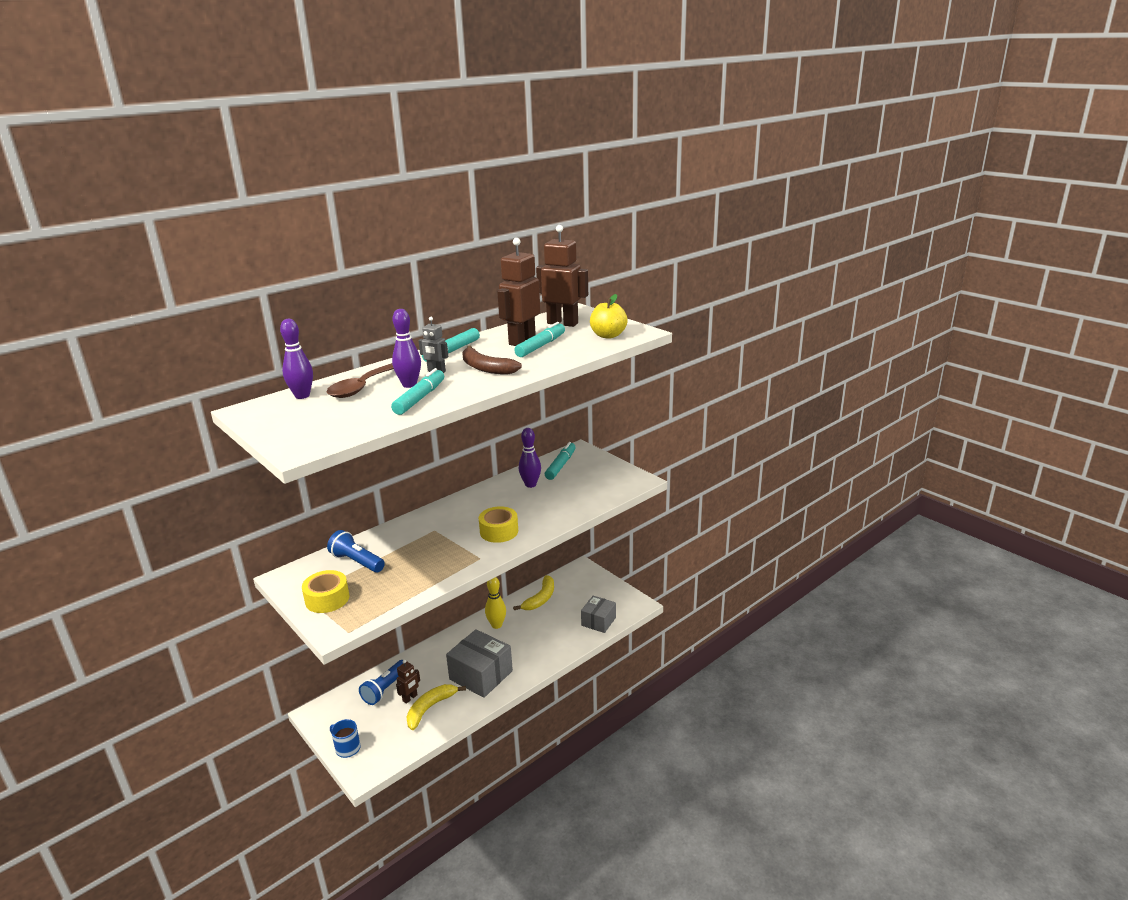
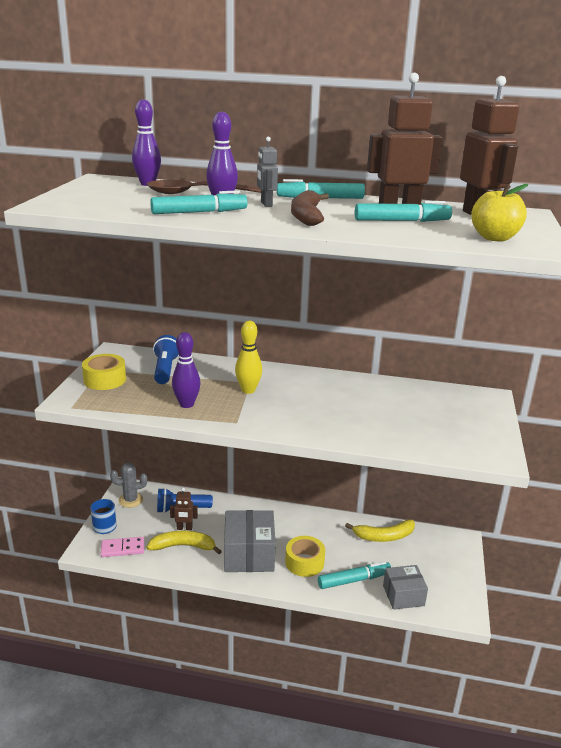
camera: 50 degrees right, 0 degrees up
(334, 716) = (130, 500): none -> grey cactus
(389, 747) = (123, 548): none -> pink domino
(496, 625) = (318, 528): yellow bowling pin -> yellow bowling pin (248, 390)
(499, 531) = (289, 414): yellow tape -> yellow tape (304, 562)
(530, 484) = (386, 397): purple bowling pin -> purple bowling pin (186, 404)
(561, 465) = (444, 399): turquoise marker -> turquoise marker (354, 580)

